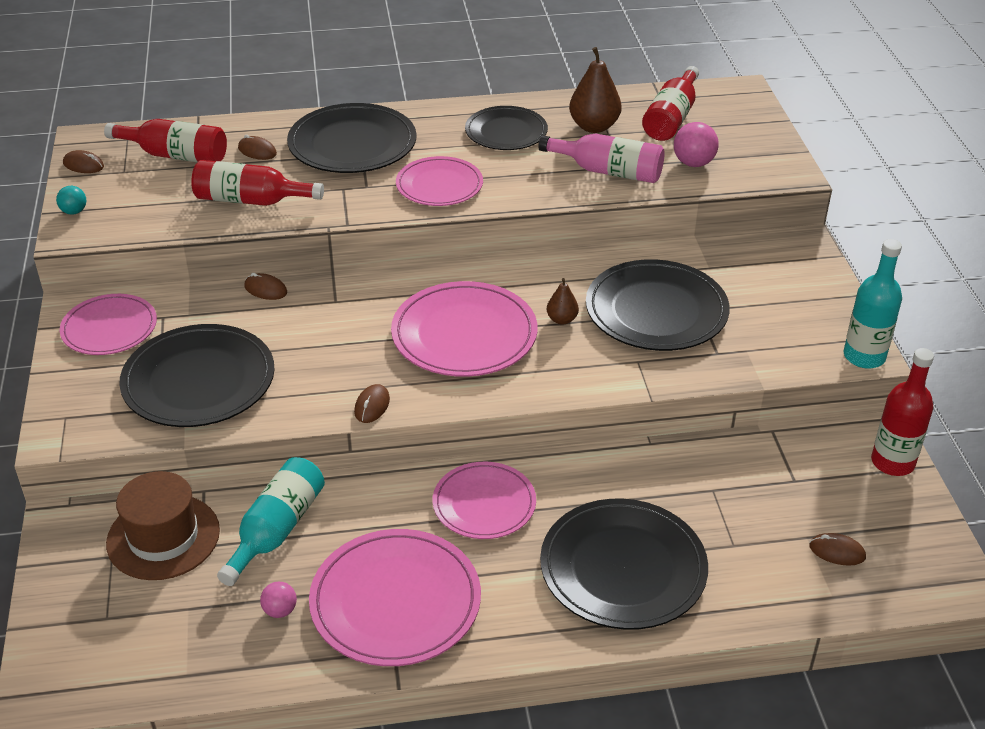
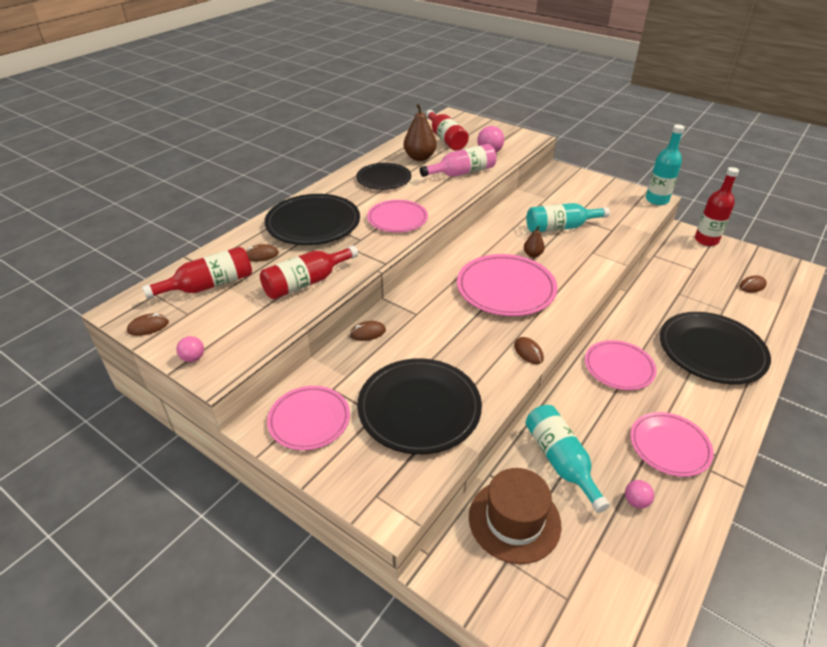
camera: 45 degrees left, 0 degrees up
(74, 211) = (193, 358): turquoise ball -> pink ball
(395, 602) = (669, 446): pink plate -> pink plate, size x0.65
(656, 311) = (560, 227): black plate -> turquoise bottle

